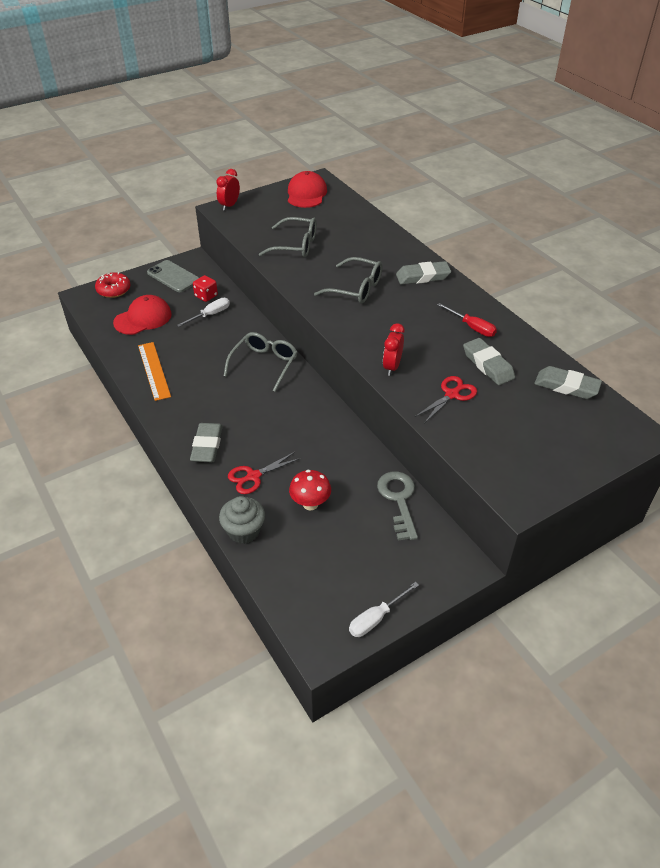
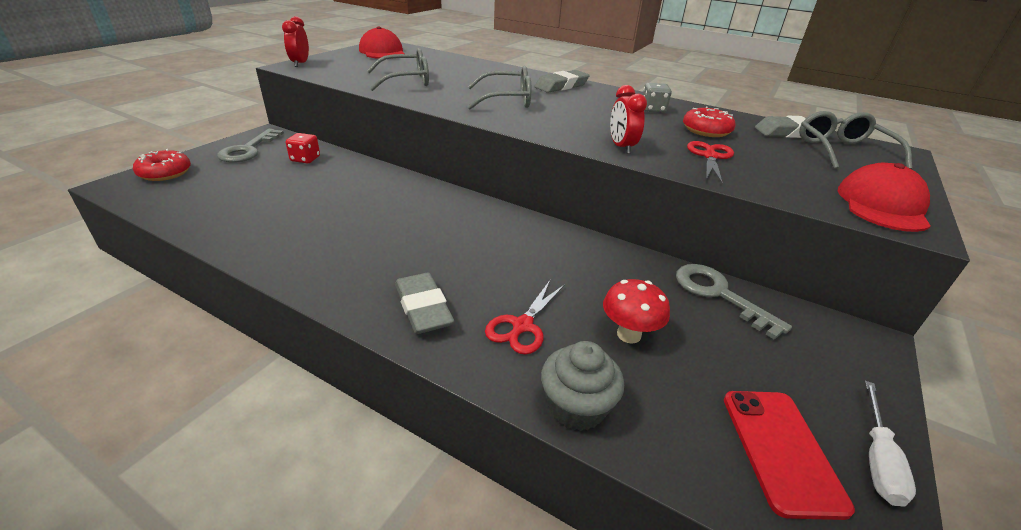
camera: 30 degrees left, 10 degrees down
(143, 318) = (227, 192): red cap -> red cap (882, 205)
(154, 370) = (277, 241): orange ruler -> none
(173, 276) = (248, 150): grey phone -> grey key
(210, 315) = (323, 173): white screwdriver -> none
(264, 364) = (429, 204): grey glasses -> grey glasses (842, 151)
(328, 592) = (781, 450): none -> red phone
(472, 327) = (653, 109): red screwdriver -> grey dice
(488, 365) = (706, 130): grey eraser -> red donut

